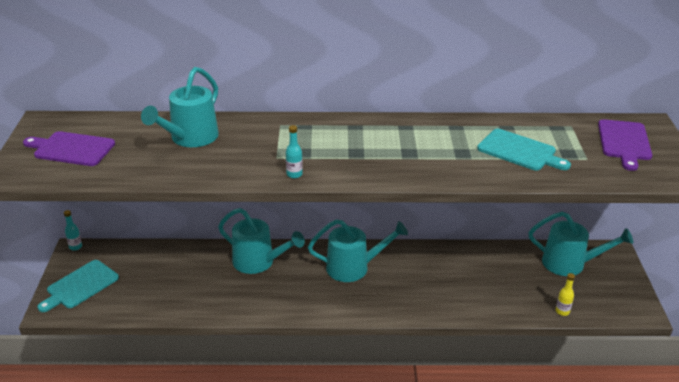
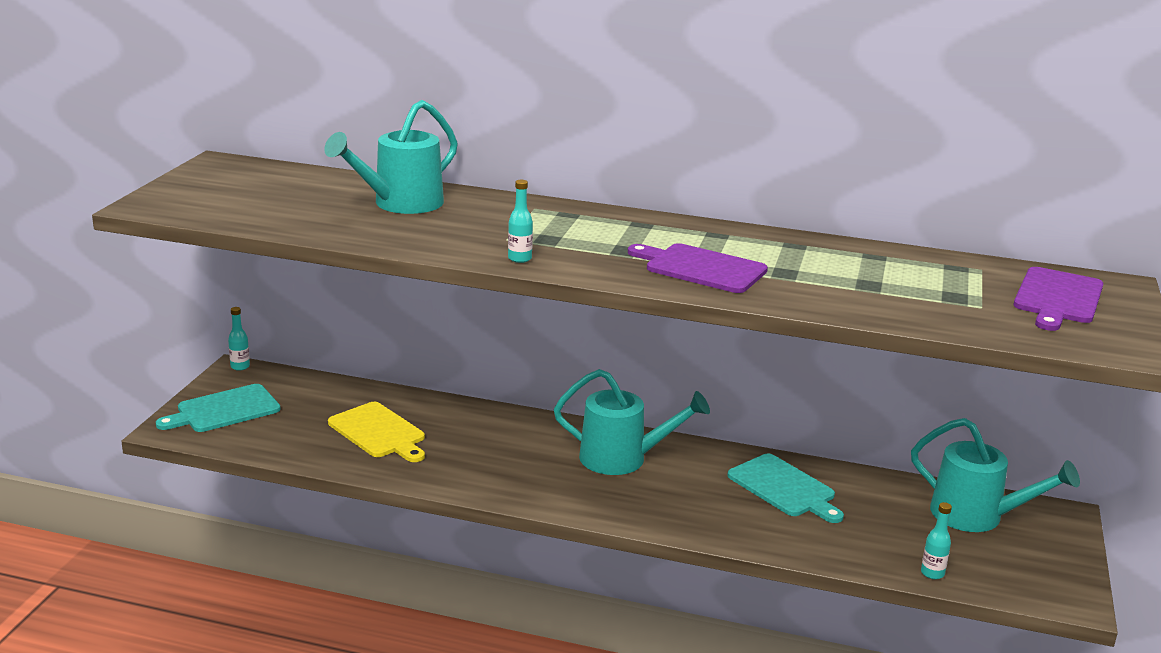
camera: 15 degrees right, 10 degrees down
(71, 149) = (238, 192): purple cutting board -> purple cutting board (701, 268)
(192, 281) = (379, 432): none -> yellow cutting board
(259, 262) = (485, 428): turquoise watering can -> none
(519, 151) = (876, 283): turquoise cutting board -> turquoise cutting board (784, 488)
(562, 311) = (932, 573): yellow bottle -> turquoise bottle

